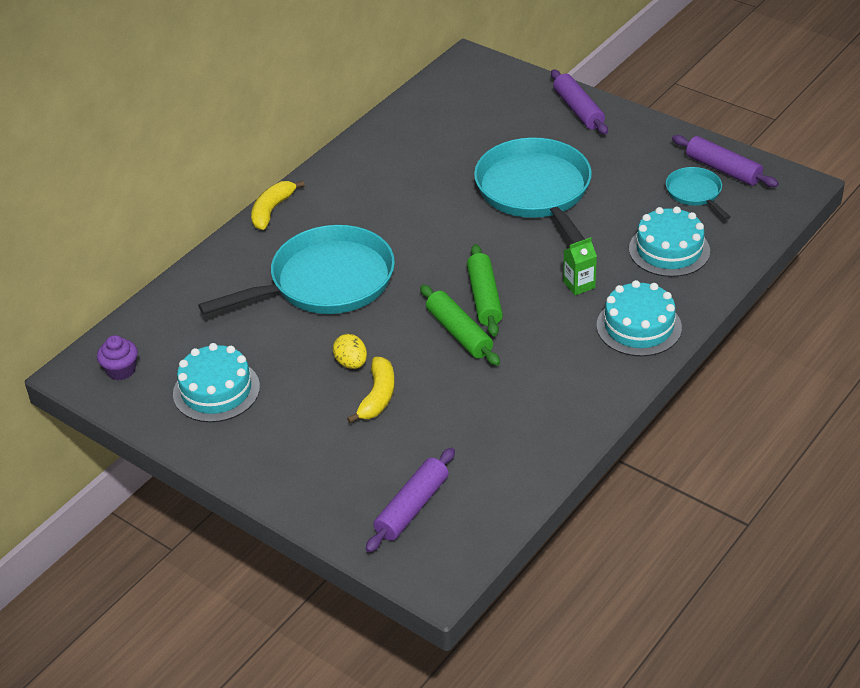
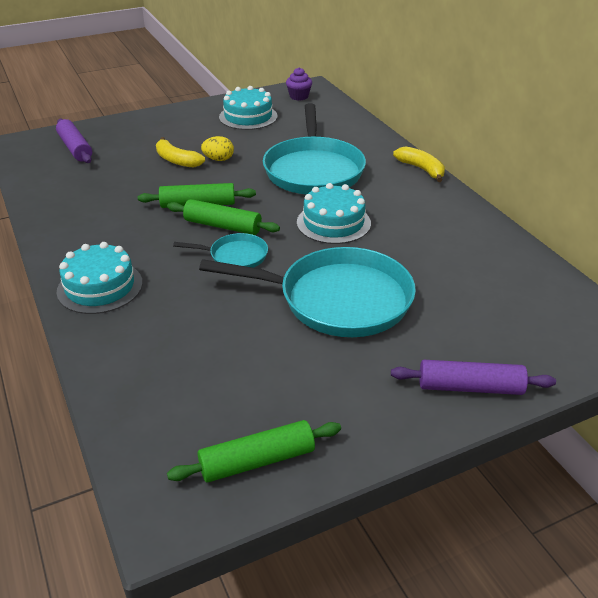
camera: 115 degrees right, 5 degrees down
(579, 285) = (185, 276): green carton -> none
(669, 250) = (169, 348): turquoise cake -> turquoise cake (333, 223)
(695, 193) = (237, 412): turquoise pan -> turquoise pan (235, 256)
(723, 169) = (257, 460): purple rolling pin -> green rolling pin

